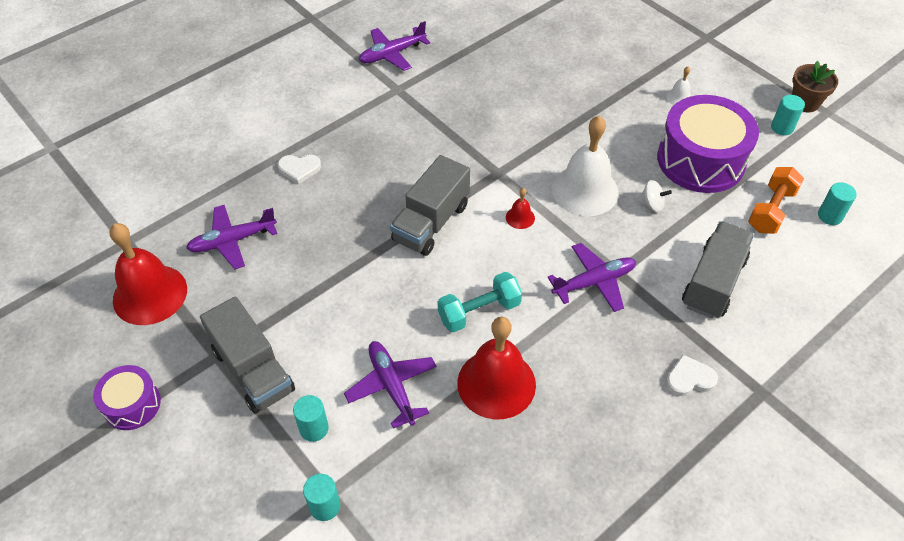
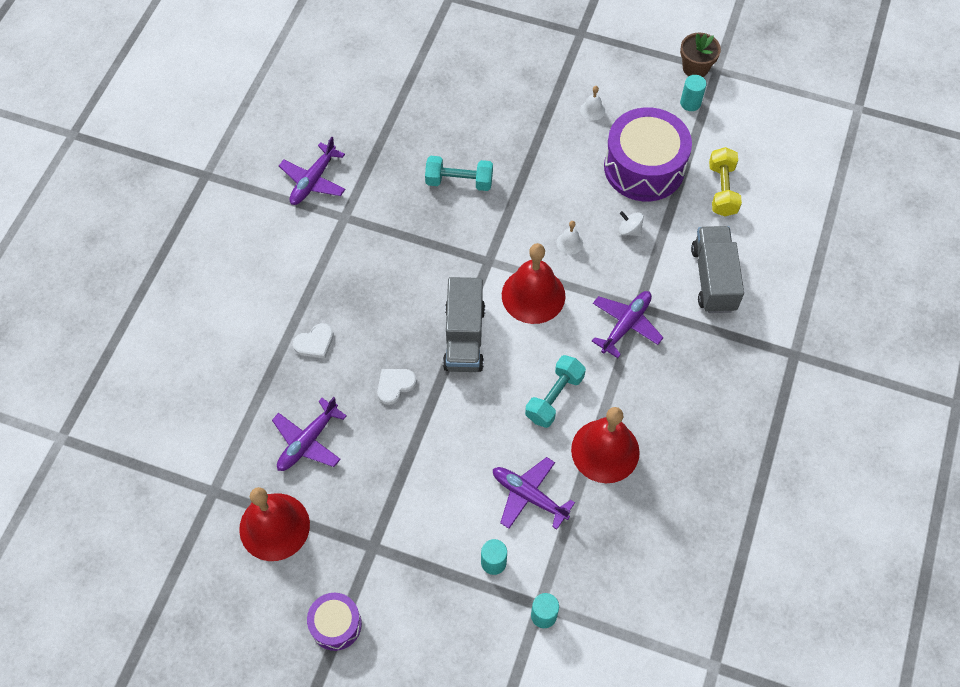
camera: 30 degrees left, 10 degrees up
(253, 370) = (412, 543): grey truck -> none
(516, 103) = (459, 181): none -> turquoise dumbbell
(520, 217) = (533, 295): red bell -> red bell, size x2.34
(585, 190) = (569, 243): white bell -> white bell, size x0.43
(651, 204) = (629, 230): white spinning top -> white spinning top turned 135 degrees counterclockwise
(689, 378) = (739, 370): white heart -> white heart (395, 385)
(771, 210) = (722, 190): orange dumbbell -> yellow dumbbell
(830, 216) = (767, 173): turquoise cylinder -> none

